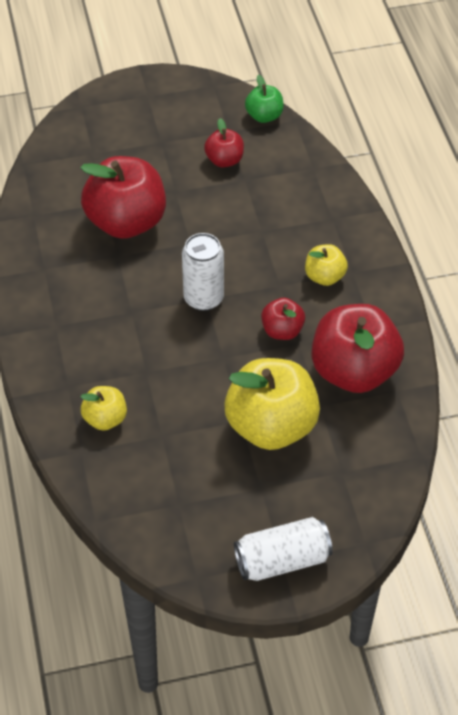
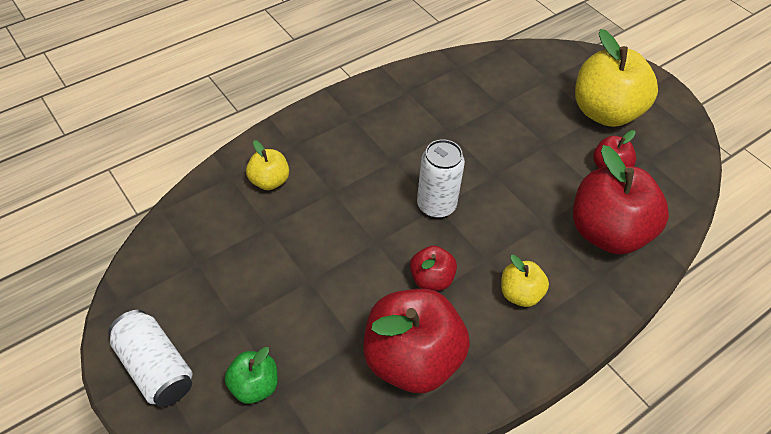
camera: 65 degrees right, 0 degrees up
(126, 222) = (489, 124): red apple -> red apple (607, 232)
(264, 116) = (688, 179): green apple -> green apple (254, 386)
(271, 426) = (311, 307): yellow apple -> yellow apple (605, 112)

